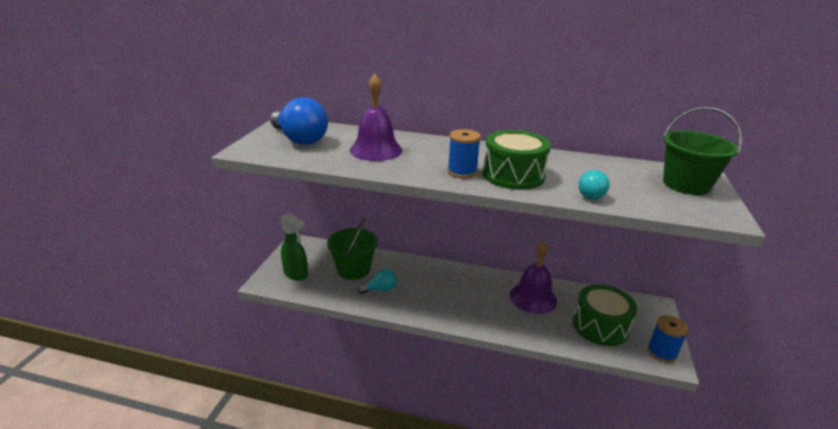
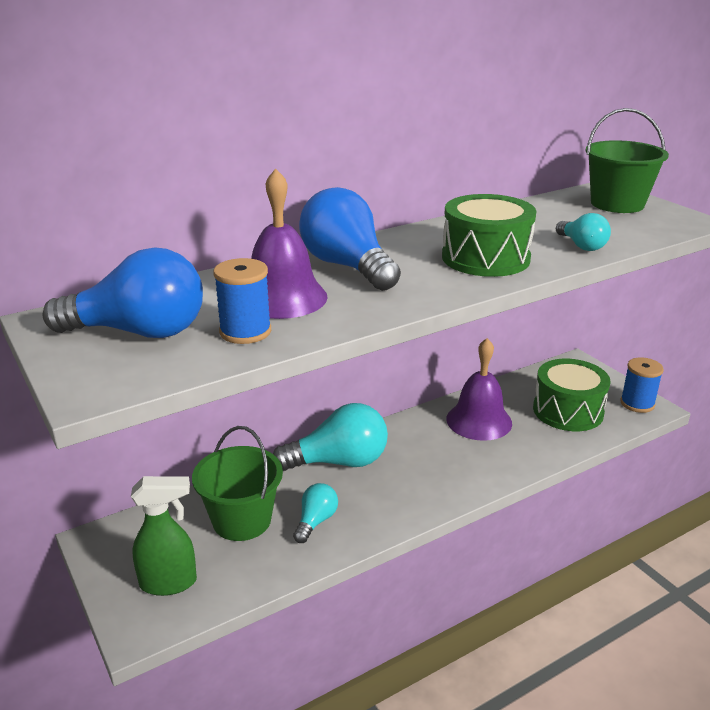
camera: 45 degrees left, 0 degrees up
(429, 272) = (339, 462): none -> turquoise light bulb
(434, 150) = (347, 266): none -> blue light bulb
(462, 172) = (435, 278): blue spool -> blue spool (245, 332)

